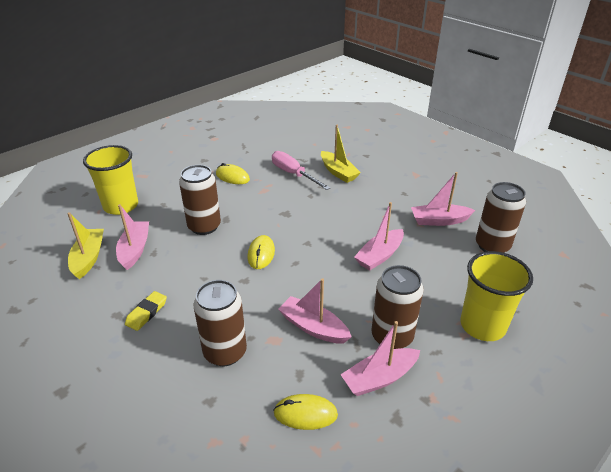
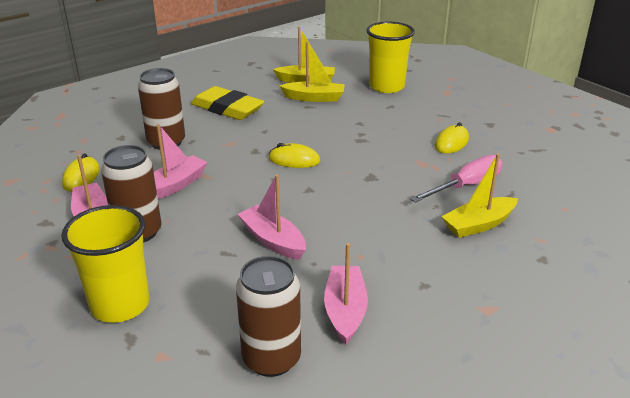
camera: 95 degrees right, 5 degrees down
(135, 249) = (314, 98): pink boat -> yellow boat
(146, 313) = (227, 108): yellow eraser -> yellow eraser, size x1.90
(204, 226) = (347, 128): brown can -> none

